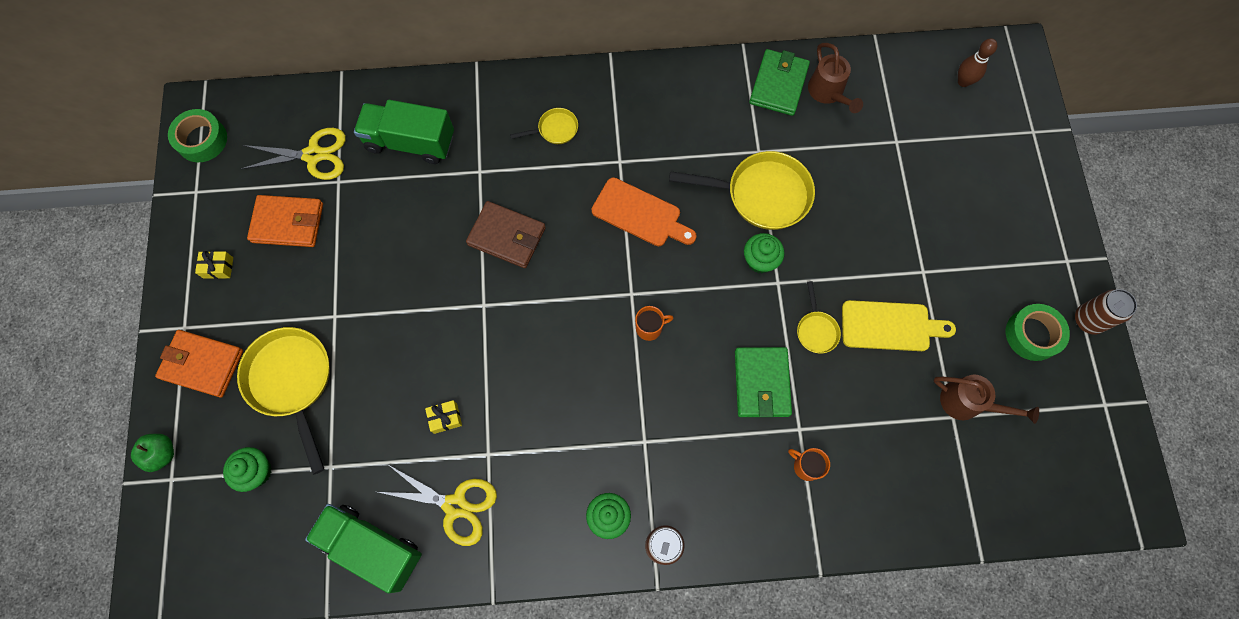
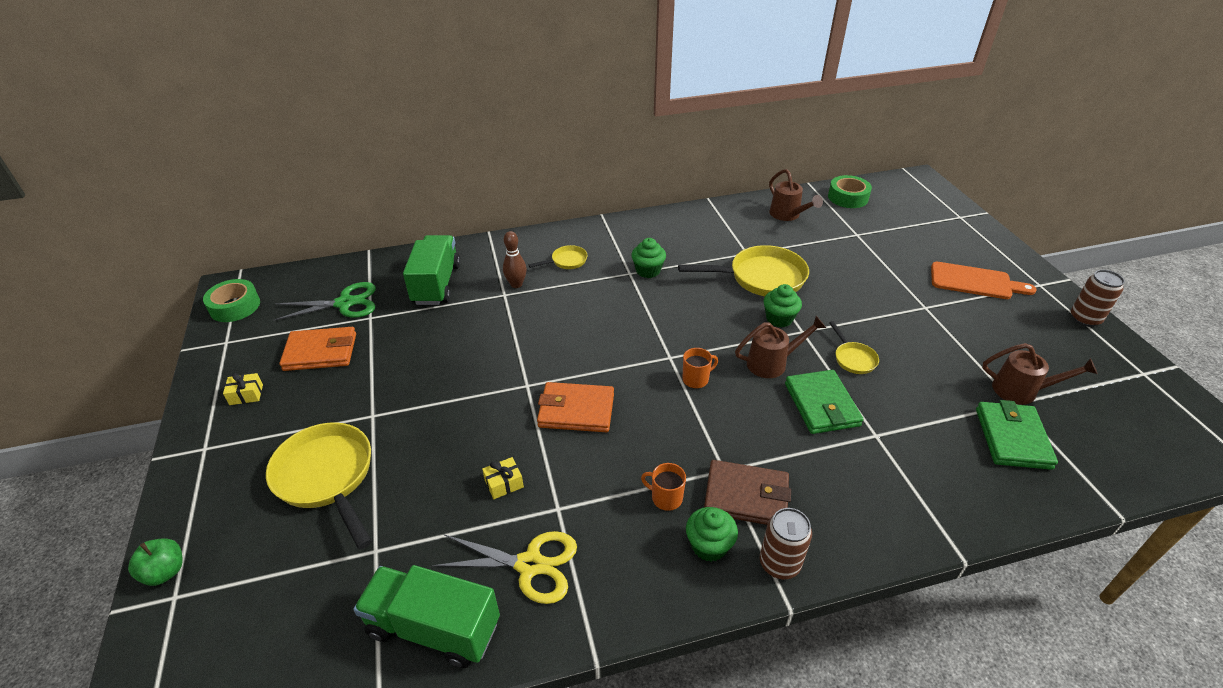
camera: 10 degrees left, 30 degrees down
(202, 364) = (223, 477): orange wallet -> orange wallet (576, 410)
(256, 471) = (285, 570): green cupcake -> green cupcake (648, 271)
(313, 155) = (345, 303): yellow scissors -> green scissors
(410, 142) = (436, 284): green truck -> green truck turned 90 degrees clockwise
(507, 236) = (539, 333): brown wallet -> brown wallet (746, 496)
(640, 214) = (659, 303): orange cutting board -> orange cutting board (975, 282)
(732, 320) = (772, 363): none -> brown watering can
(778, 85) = (746, 215): green wallet -> green wallet (1012, 438)
(806, 466) = (898, 464): orange mug -> orange mug (666, 498)
(890, 326) = (918, 346): yellow cutting board -> none
(963, 81) = (889, 197): brown bowling pin -> brown bowling pin (516, 284)
(1032, 335) = (1045, 335): green tape -> green tape (848, 197)

